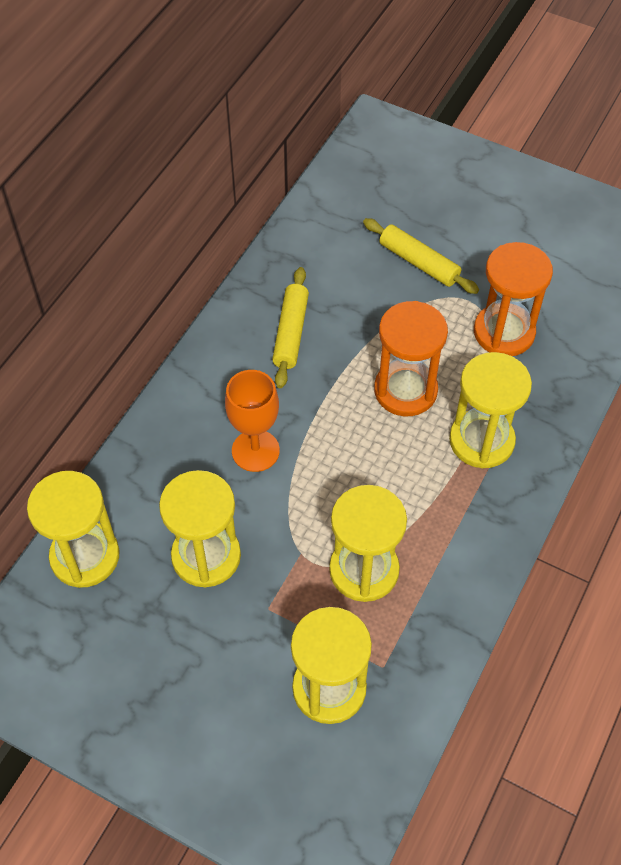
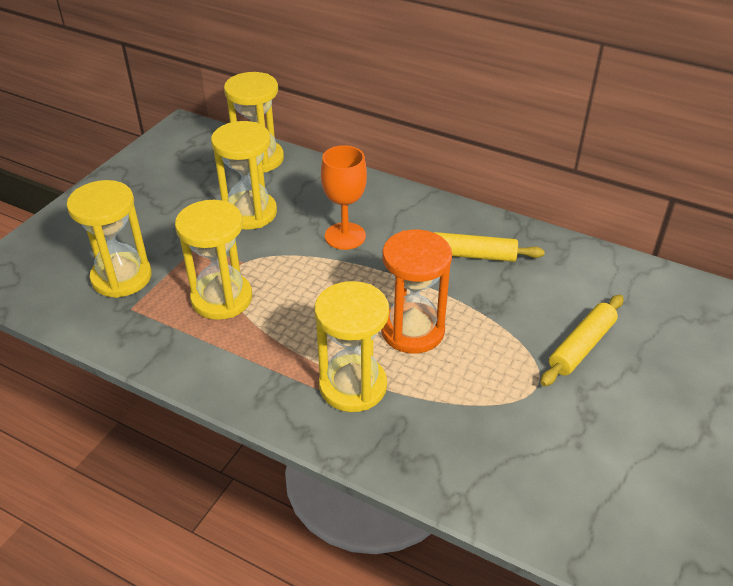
camera: 90 degrees right, 15 degrees down
(504, 332) = (497, 414): orange hourglass -> none

